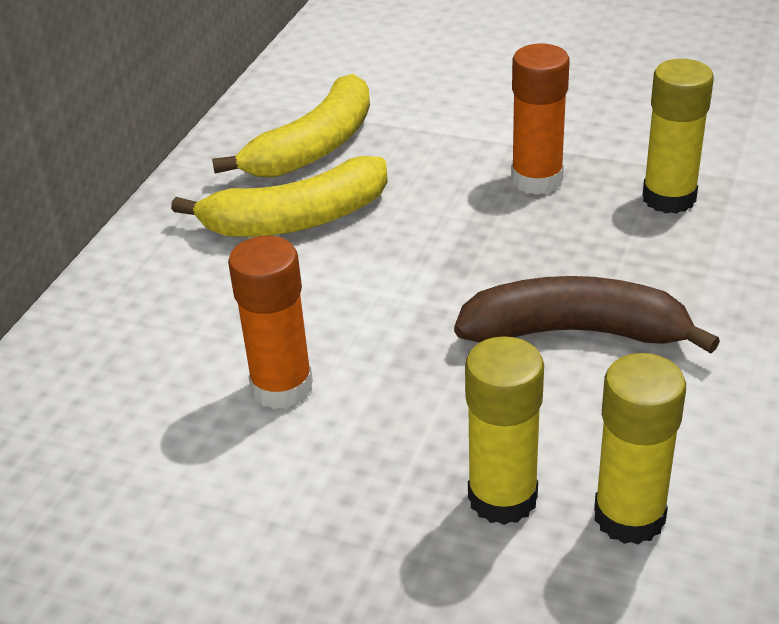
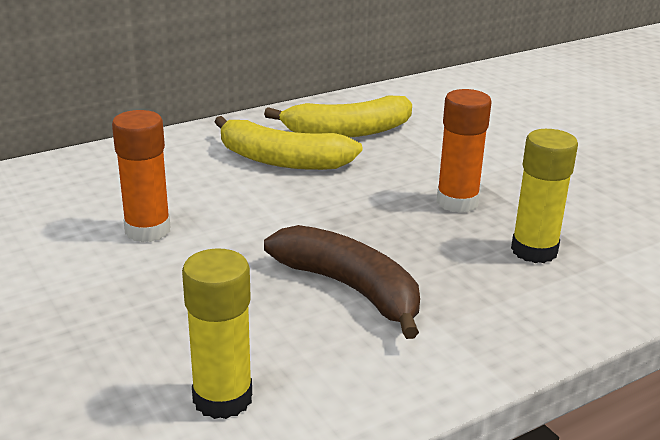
camera: 35 degrees right, 10 degrees down
(502, 497) = (169, 345): yellow glue stick -> none

